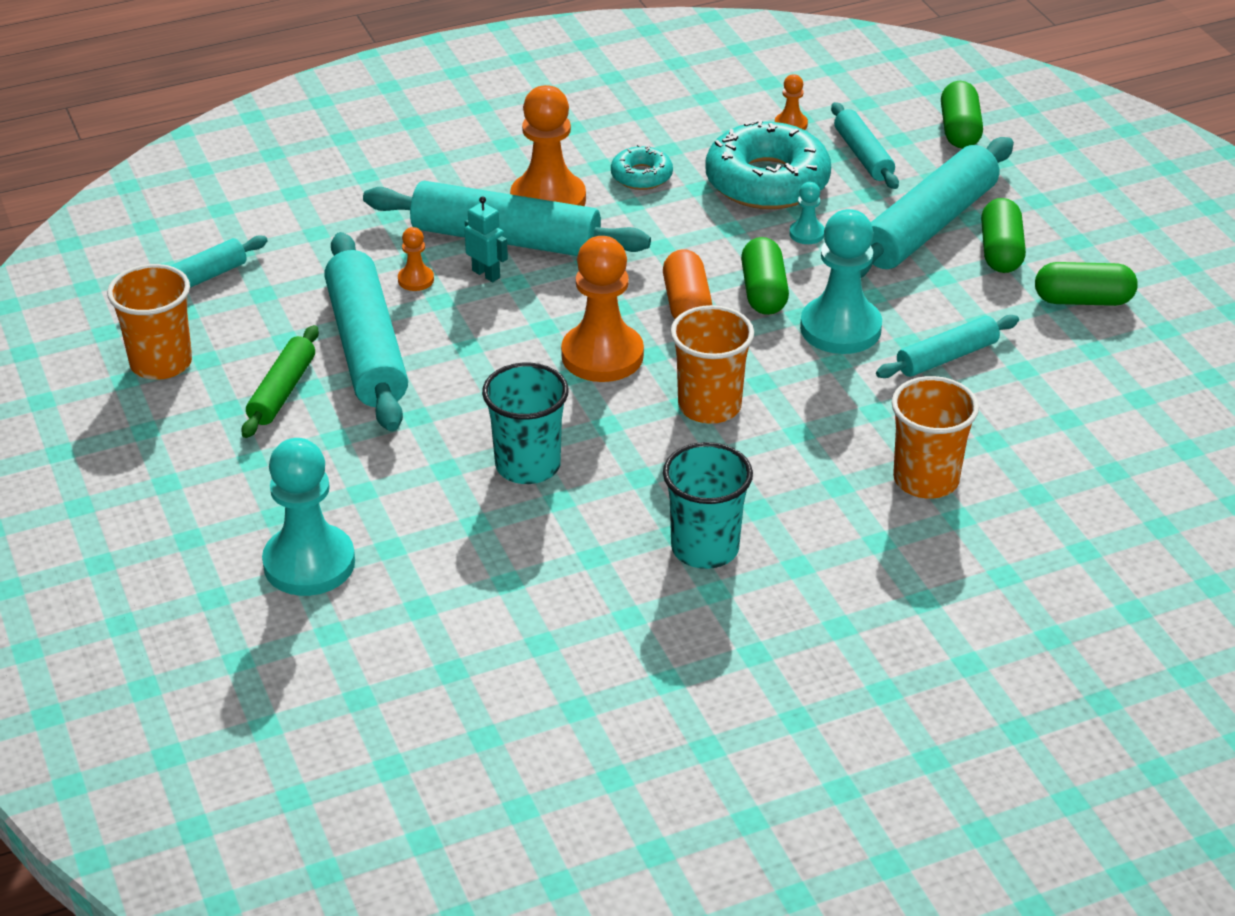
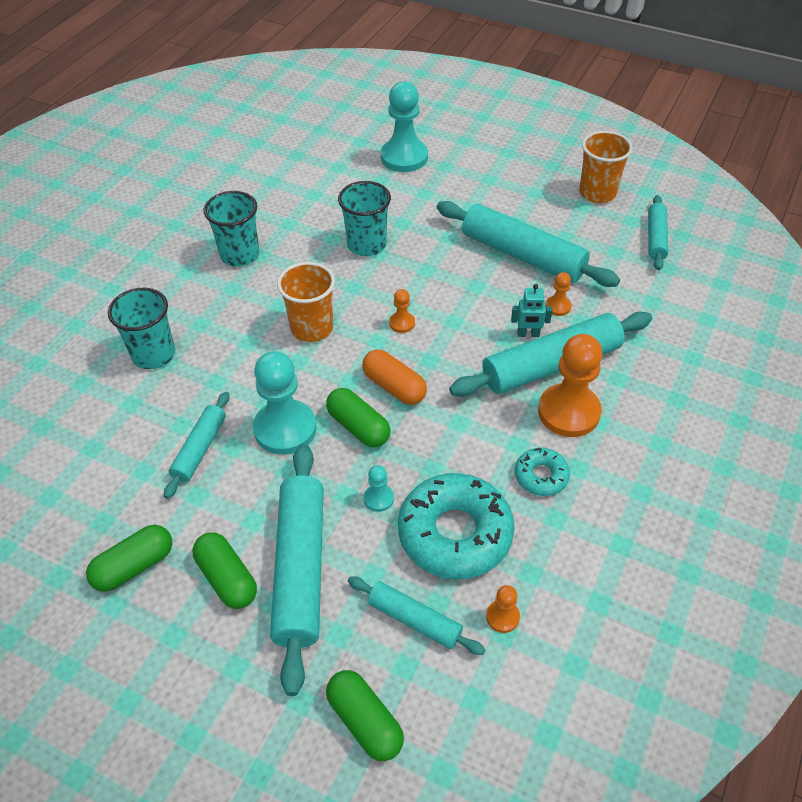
camera: 140 degrees right, 10 degrees up
(282, 391) = (525, 212): green rolling pin -> none
(602, 355) = (402, 323): orange pawn -> orange pawn, size x0.46
(926, 479) = (153, 354): orange cup -> turquoise cup

